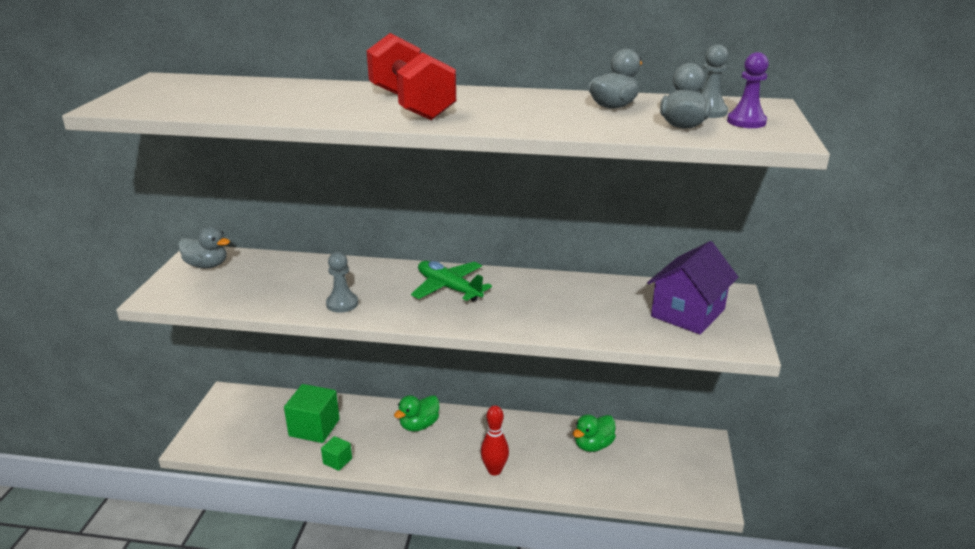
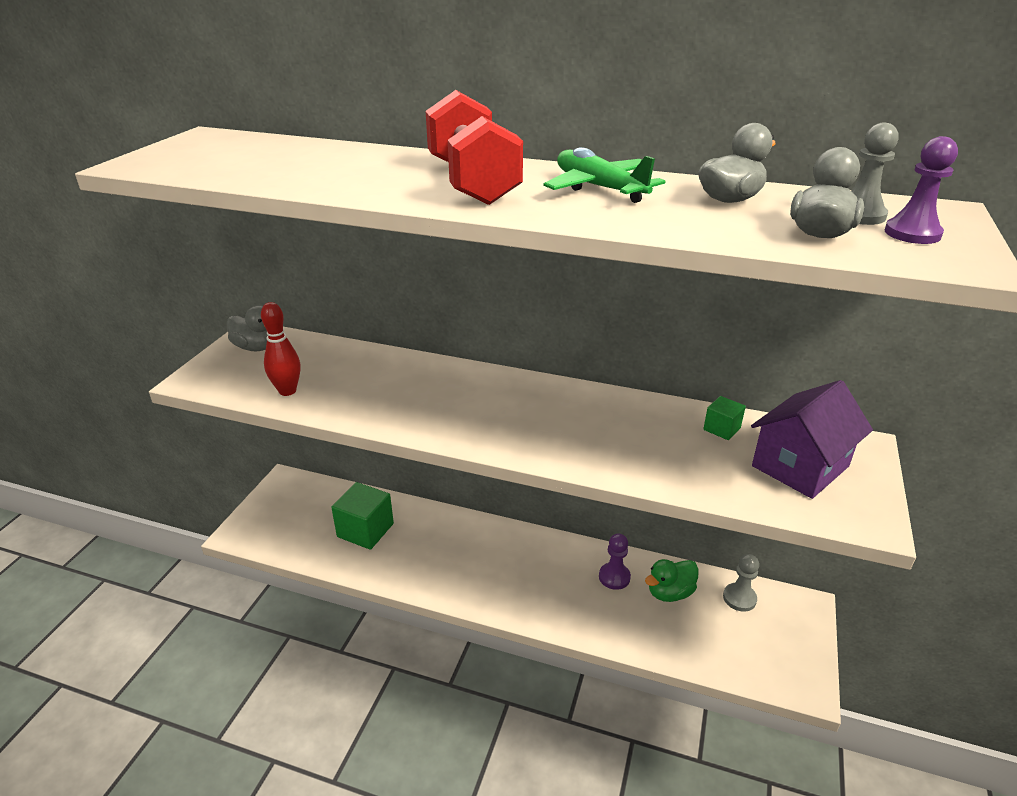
camera: 10 degrees right, 5 degrees up
(337, 461) = (382, 573): green cube -> green cube (722, 429)
(342, 304) = (387, 410): grey pawn -> grey pawn (739, 598)
(419, 425) = (477, 542): green duck -> none
(449, 288) = (513, 402): green plane -> green plane (599, 188)
(494, 470) = (551, 609): red bowling pin -> red bowling pin (287, 391)
(544, 439) = (614, 577): none -> purple pawn

